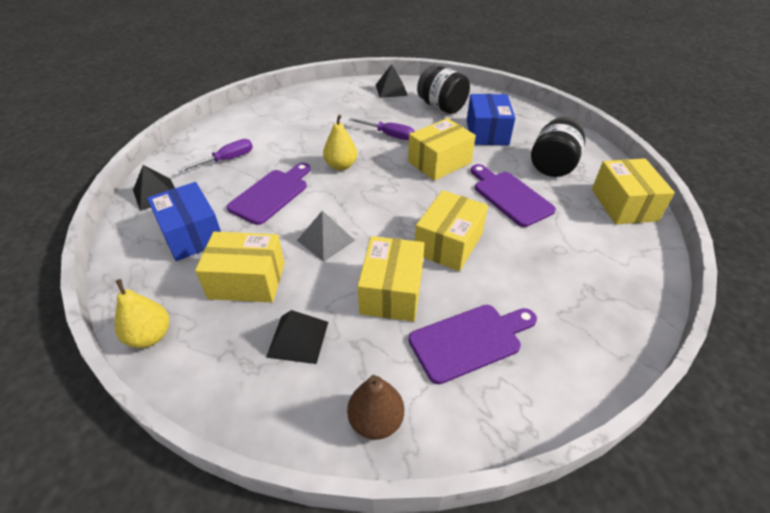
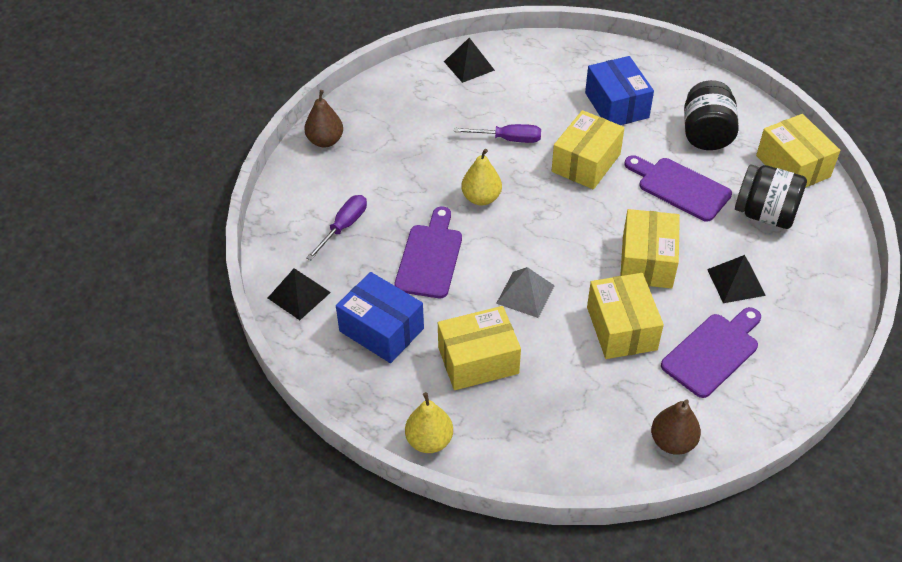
camera: 20 degrees left, 5 degrees up
(260, 109) = (325, 141): none -> brown pear
(298, 339) = (565, 399): black pyramid -> black pyramid (736, 282)
(441, 107) = (545, 78): black jar -> black jar (765, 214)

